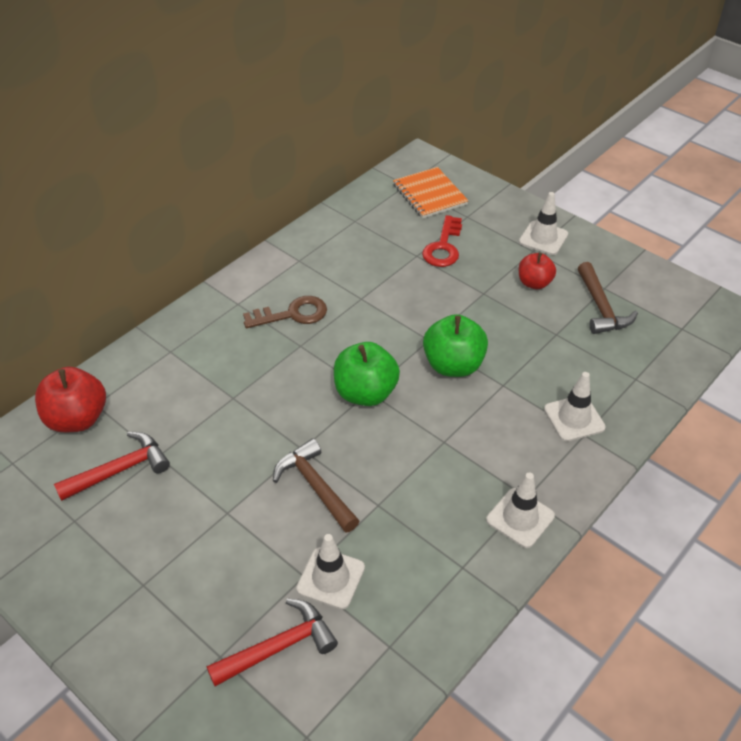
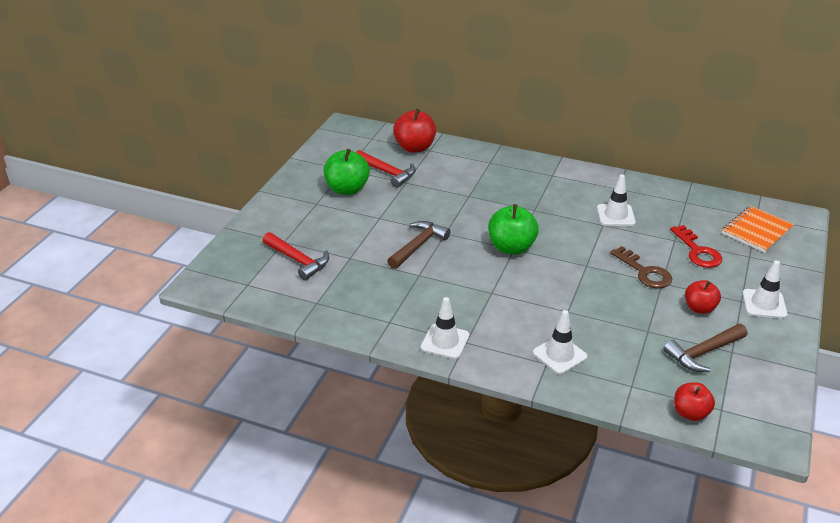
camera: 70 degrees right, 10 degrees down
(292, 314) = (561, 199): brown key -> brown key (644, 272)
(330, 578) = (353, 268): white traffic cone -> white traffic cone (615, 215)
(443, 247) = (697, 251): red key -> red key turned 105 degrees counterclockwise
(453, 365) = (569, 282): green apple -> green apple (347, 189)
(683, 351) = (690, 413): none -> red apple

